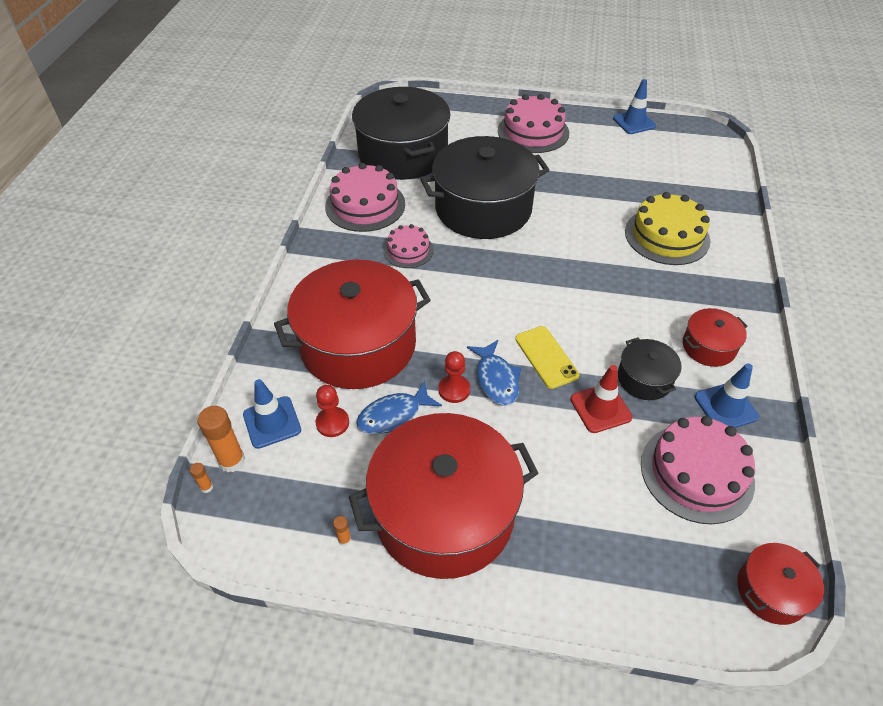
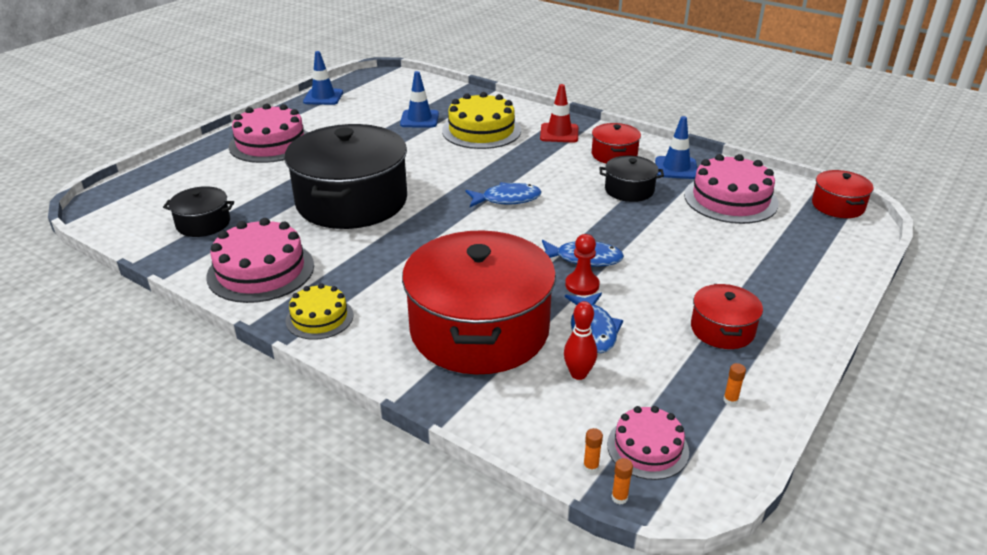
camera: 65 degrees left, 15 degrees down
(232, 461) = (591, 467): orange glue stick -> orange glue stick, size x0.47
(272, 422) = (551, 421): blue traffic cone -> blue traffic cone (419, 119)
(328, 256) = (319, 318): none -> yellow cake
(332, 423) = (578, 374): red pawn -> red bowling pin
(403, 154) = (203, 223): black pot -> black pot, size x0.46
(408, 250) = (367, 261): pink cake -> pink cake (647, 448)
(444, 513) = (722, 329): red pot -> red pot, size x0.46
(546, 357) = (575, 226): yellow phone -> none
(556, 296) = (507, 199): none -> blue fish
(600, 408) = (648, 218): red traffic cone -> red traffic cone (559, 133)

